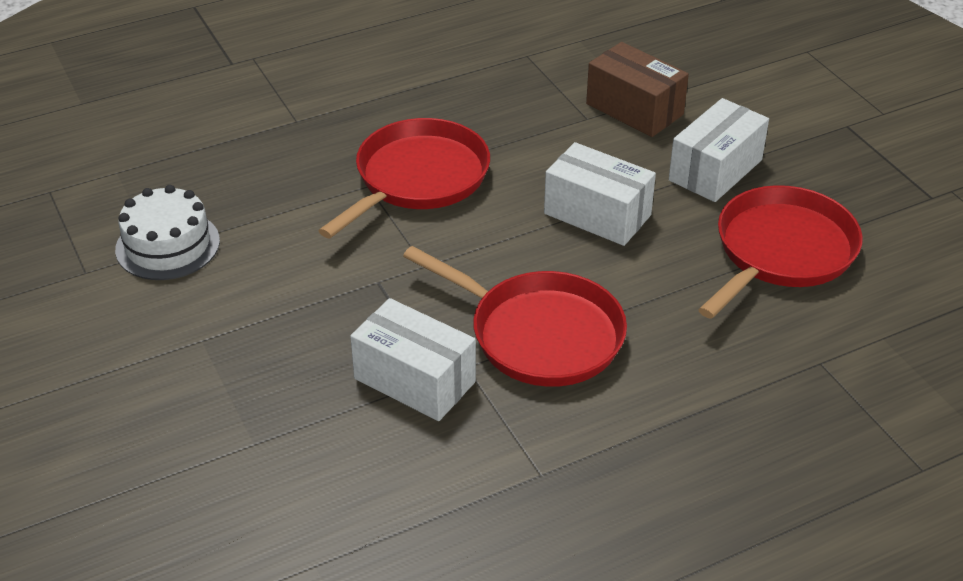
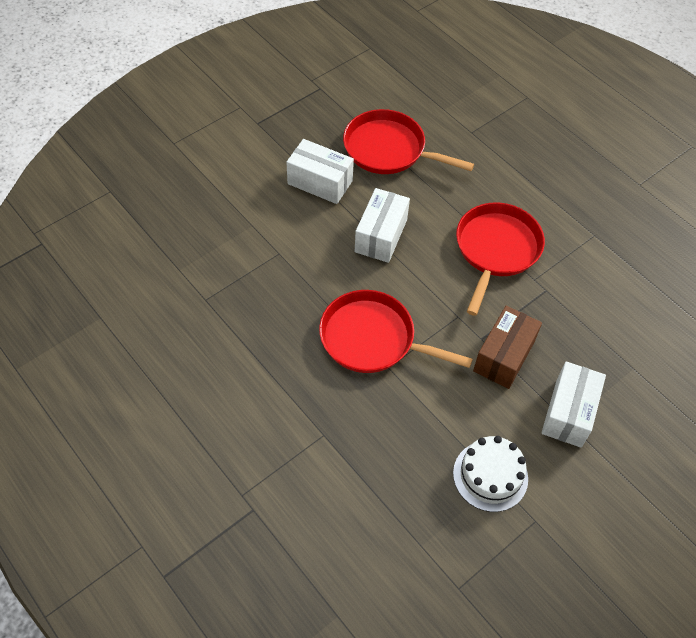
camera: 105 degrees left, 15 degrees up
(414, 380) = (554, 301): white box -> white box (568, 413)
(634, 109) = (262, 228): brown box -> brown box (504, 356)

